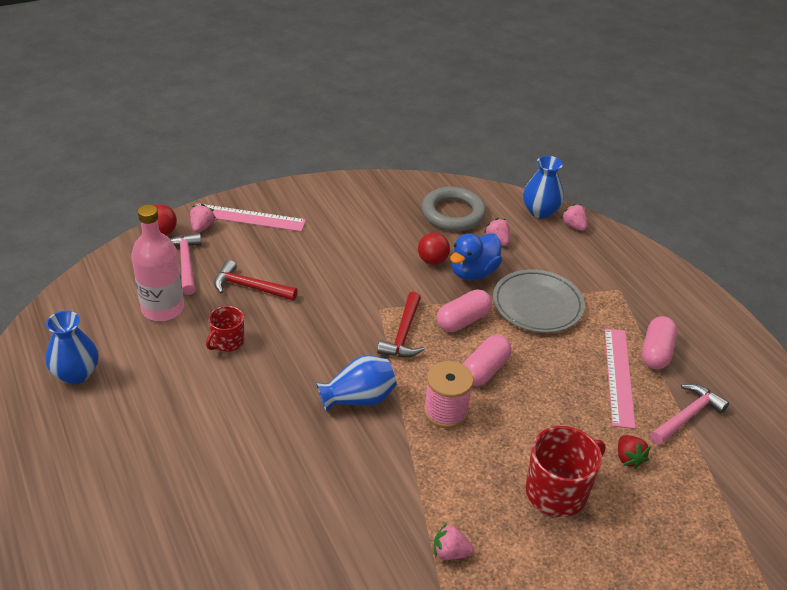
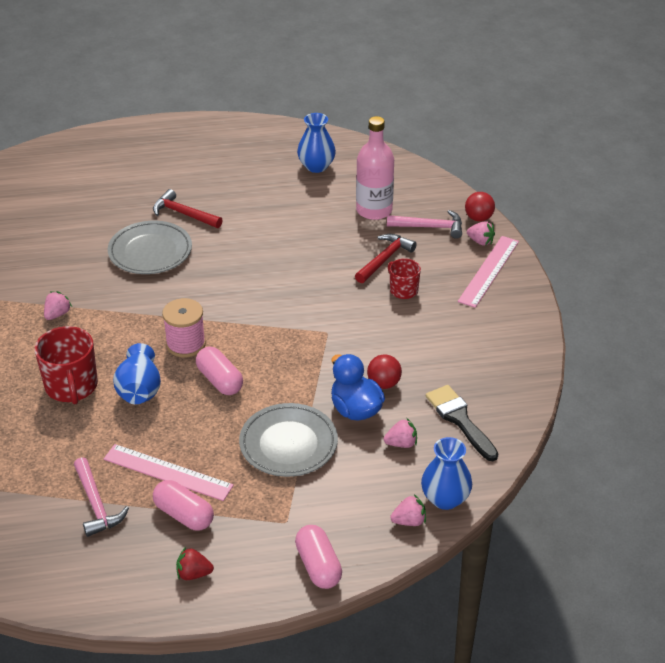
camera: 110 degrees right, 0 degrees up
(227, 342) = (320, 239): red mug -> red mug (403, 290)
(296, 494) = (150, 252): none -> grey plate
(358, 399) = (224, 298): blue vase -> blue vase (139, 390)
(403, 334) = (287, 339): red hammer -> red hammer (183, 214)
(453, 213) = (460, 420): grey ring -> black brush
(463, 320) = (288, 383): pink capsule -> pink capsule (318, 566)
(628, 458) = (76, 442): red strawberry -> red strawberry (193, 574)

